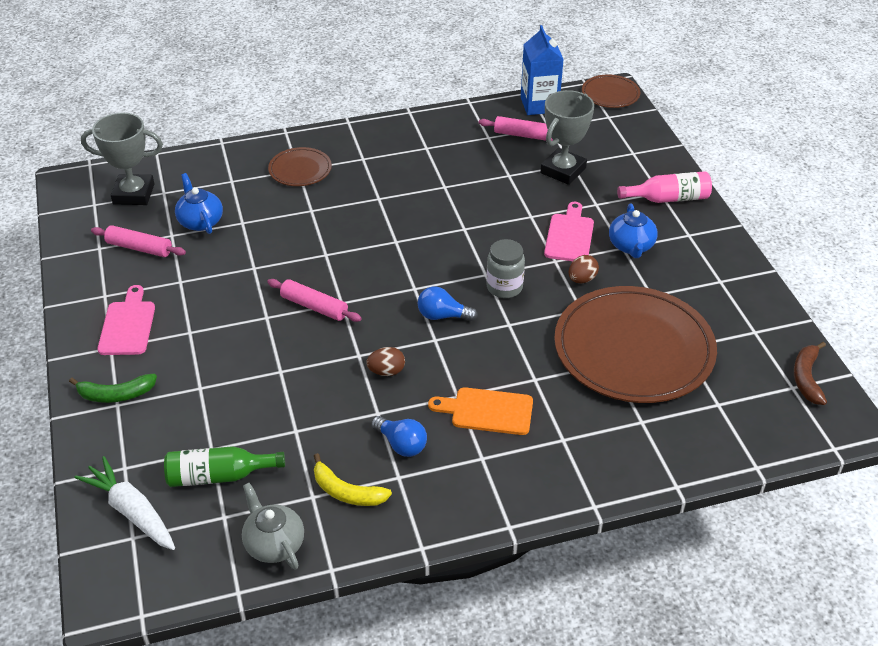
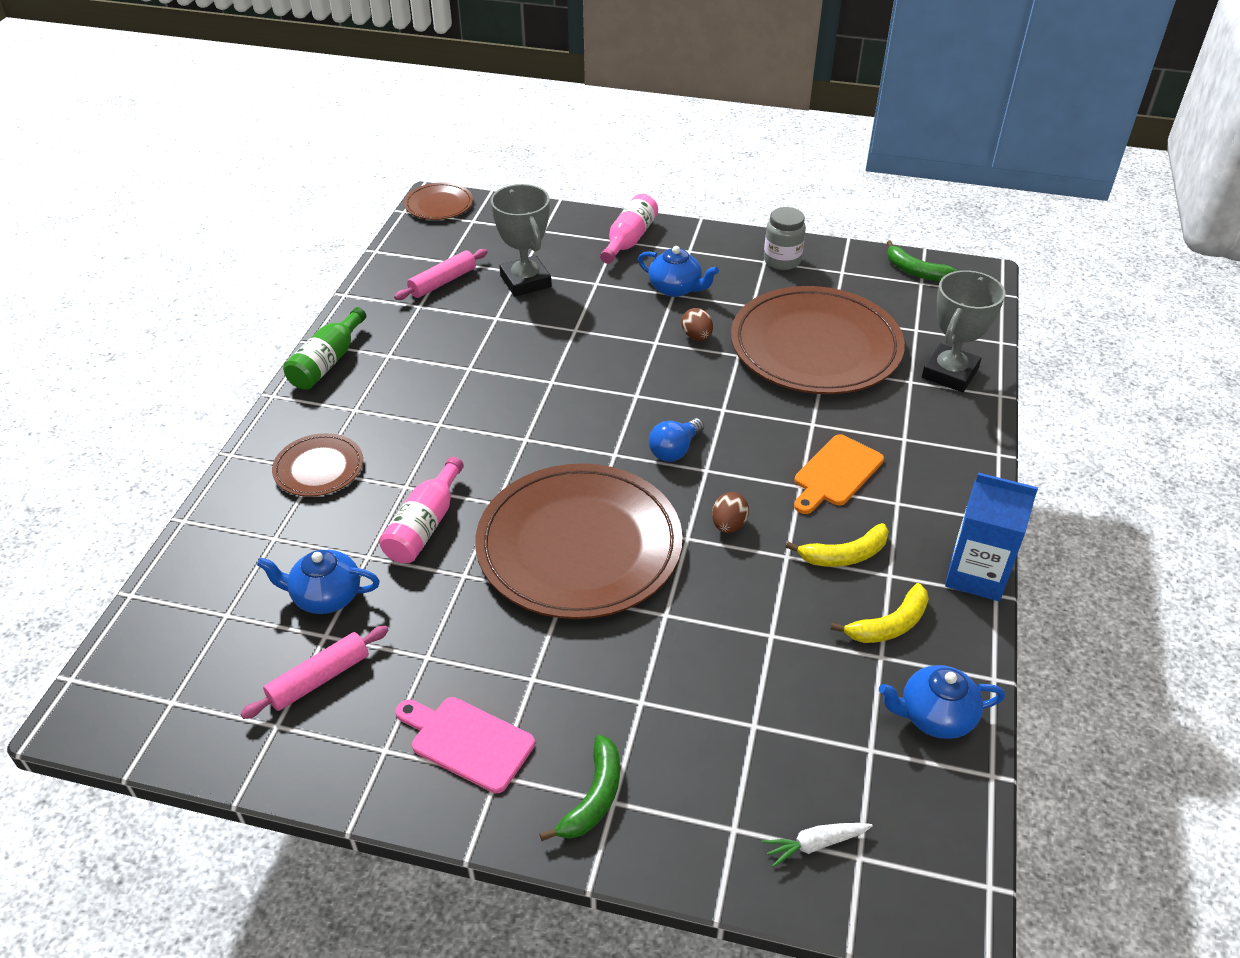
camera: 60 degrees left, 0 degrees up
(132, 511) = (815, 844): white carrot -> white carrot, size x0.56
(134, 194) = (195, 648): grey trophy -> grey trophy (950, 373)
(219, 476) = (803, 732): green bottle -> green bottle (327, 362)
(274, 543) = (934, 716): grey teapot -> blue teapot
(284, 233) = (425, 525): none -> pink bottle
(314, 307) = (579, 546): pink rolling pin -> brown plate
(401, 444) = (844, 555): blue light bulb -> yellow banana
(504, 287) = (666, 390): grey jar -> grey jar (782, 260)
(539, 105) = (404, 252): blue carton -> blue carton (976, 575)
(569, 236) = (627, 318): pink cutting board -> none
(807, 378) = (915, 271): brown banana -> green banana

